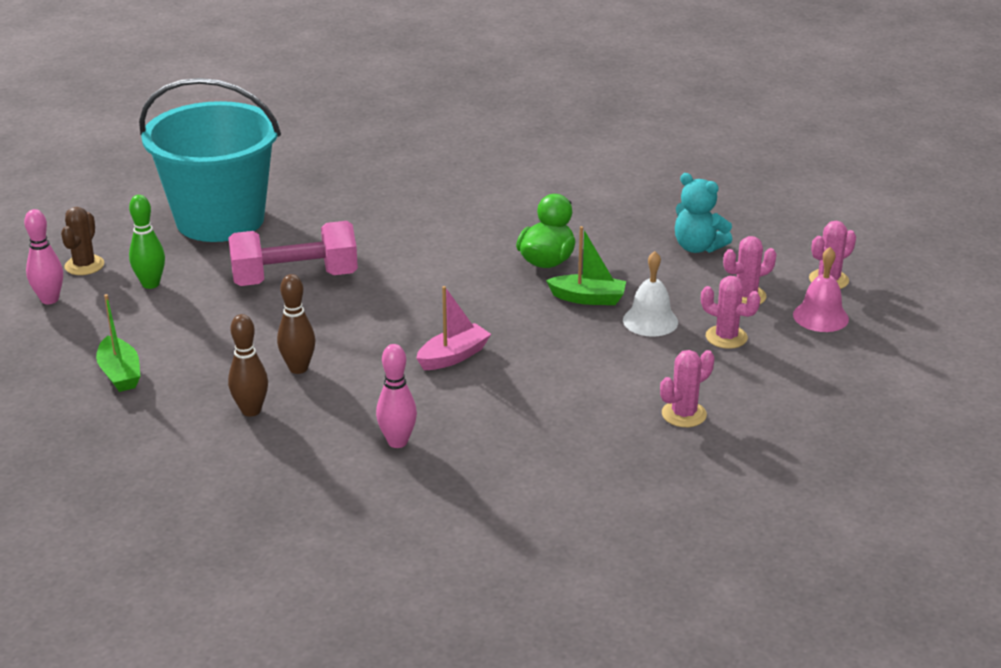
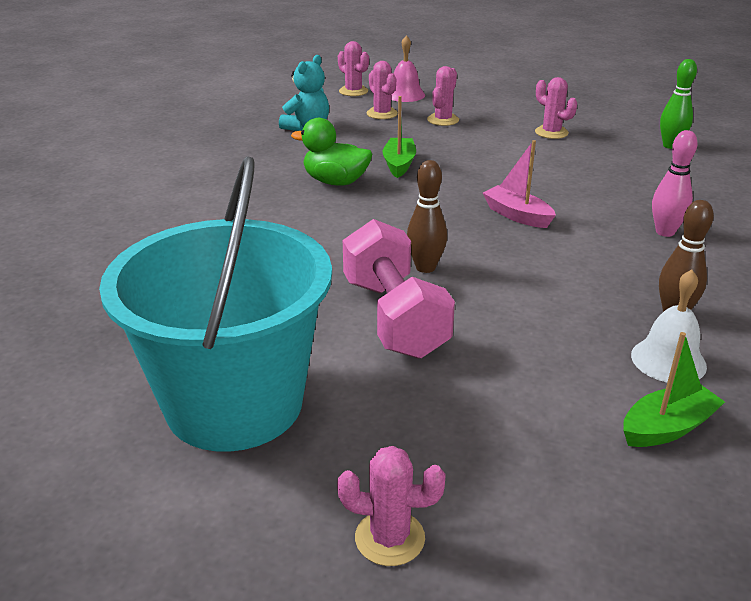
camera: 95 degrees left, 0 degrees up
(49, 299) = (510, 559): pink bowling pin -> none
(84, 265) = (389, 538): brown cactus -> pink cactus
(151, 284) = (433, 443): green bowling pin -> green bowling pin (670, 146)
(298, 368) = (580, 294): brown bowling pin -> brown bowling pin (425, 267)
(650, 321) = (428, 142): white bell -> white bell (668, 360)

